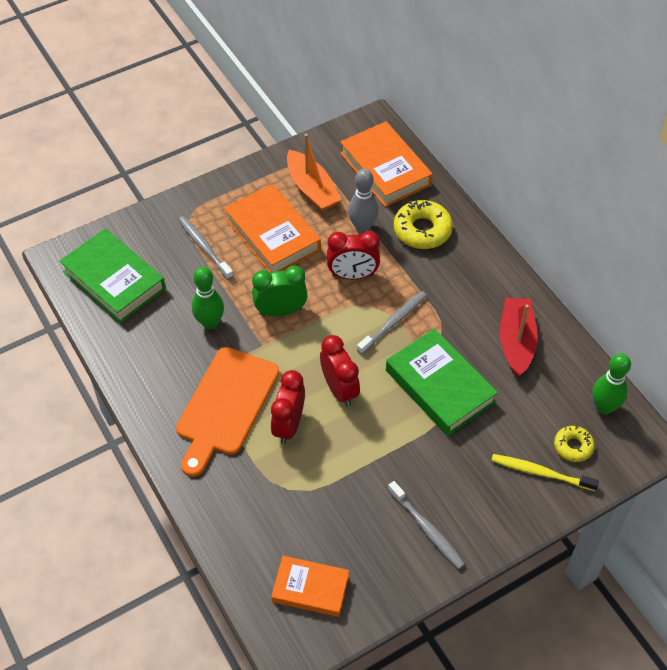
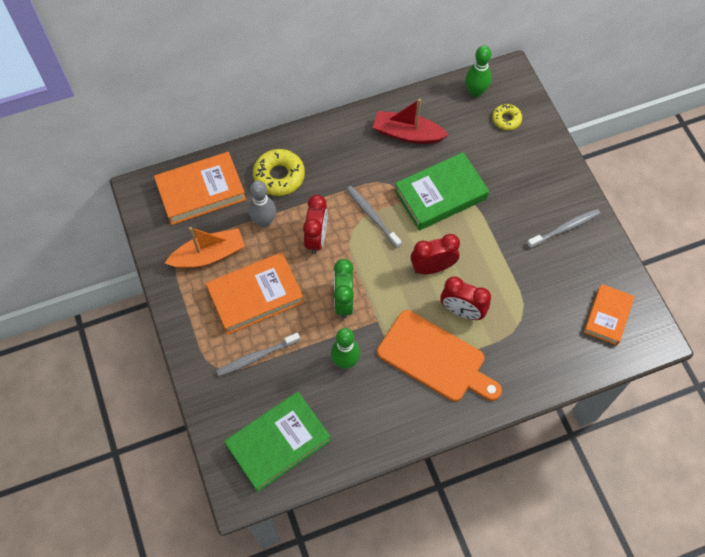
camera: 80 degrees left, 10 degrees up
(540, 472) = (525, 145): yellow toothbrush -> none

